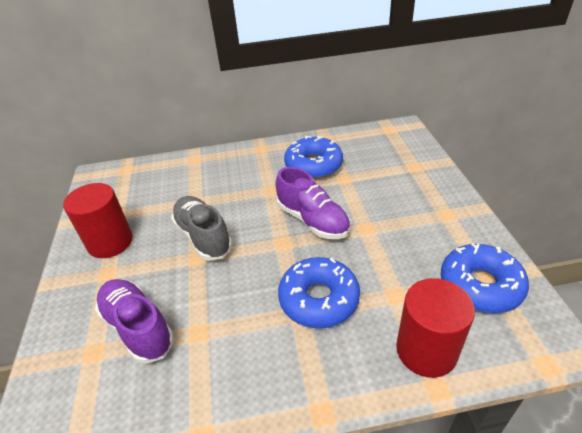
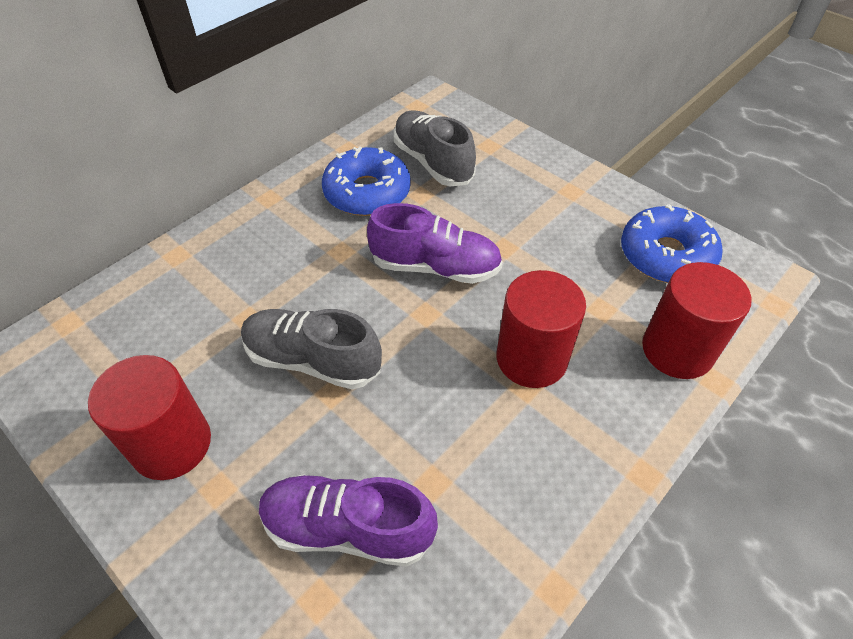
camera: 40 degrees left, 10 degrees up
(319, 299) = (531, 358): blue donut -> red cylinder
(368, 163) = (433, 162): none -> grey shoe

